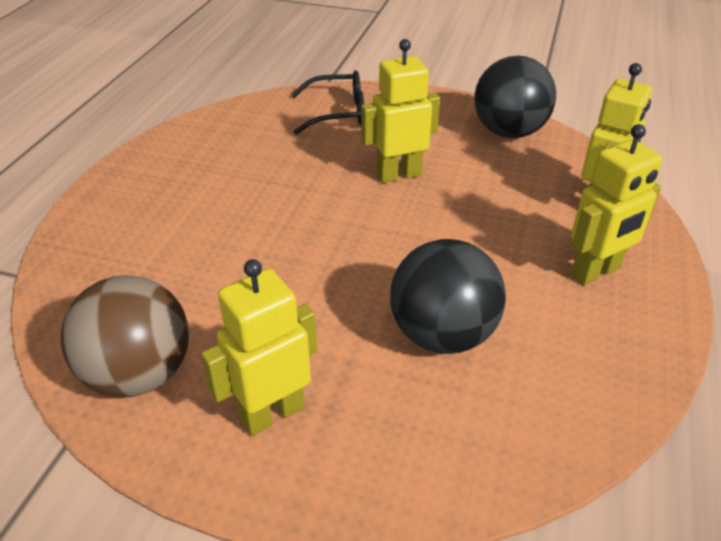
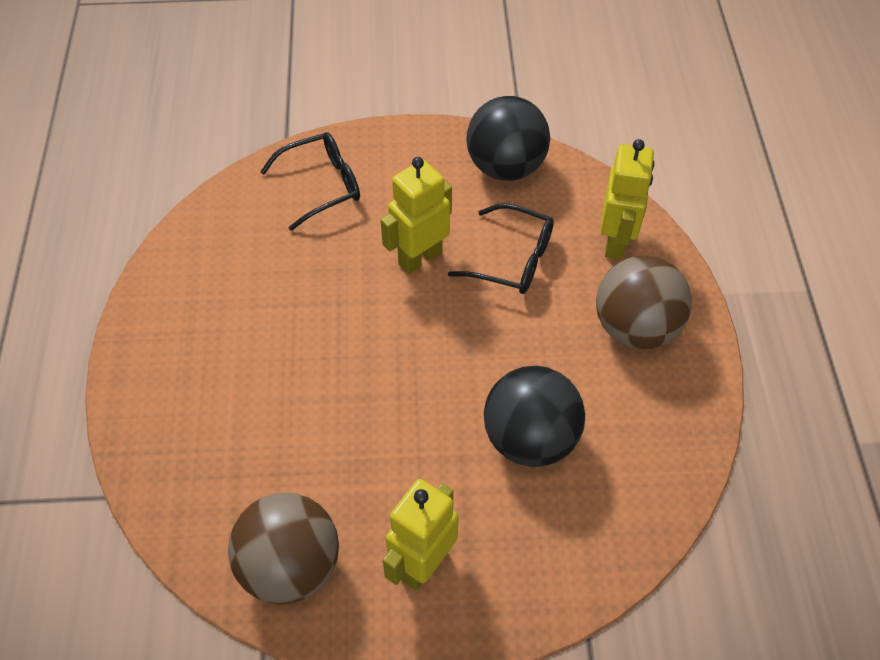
camera: 20 degrees left, 15 degrees up
(487, 194) = (513, 259): none -> black glasses
(596, 272) = (635, 327): yellow robot -> brown ball

